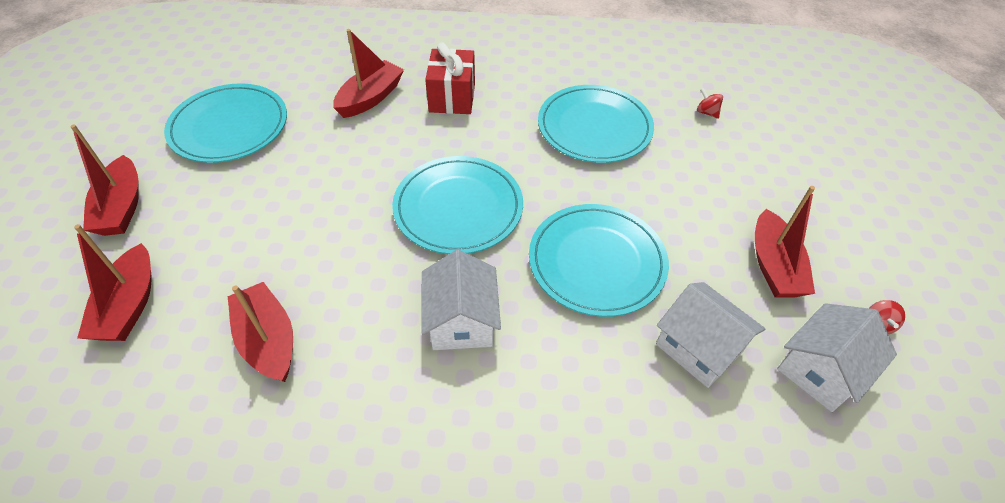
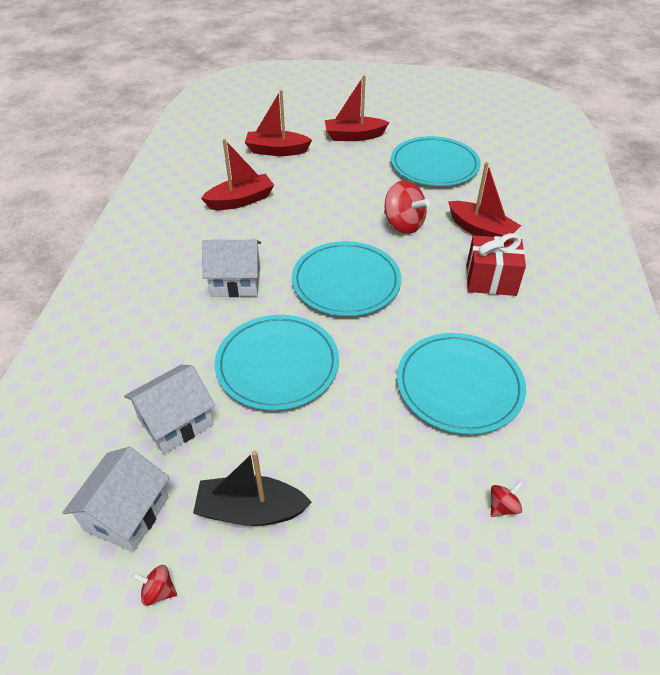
camera: 95 degrees right, 5 degrees down
(353, 158) = (403, 224): none -> red spinning top
(773, 266) = (251, 510): red boat -> black boat
(821, 370) = (127, 514): white house -> white house turned 60 degrees clockwise

